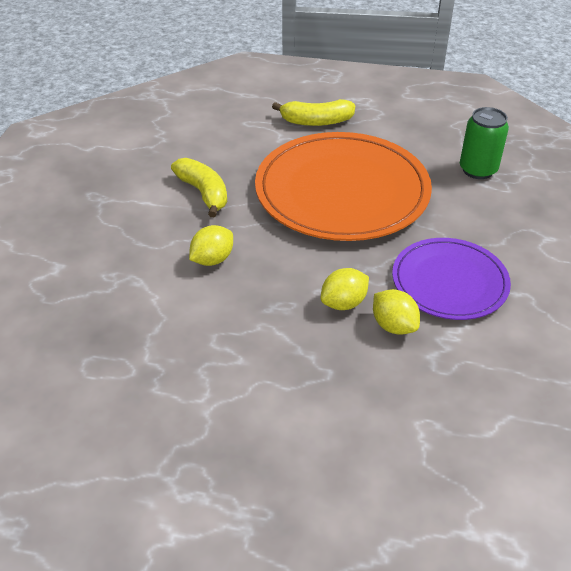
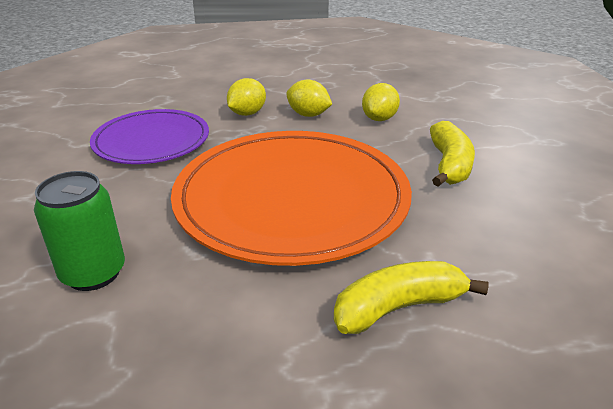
camera: 160 degrees right, 10 degrees down
(203, 193) = (449, 165): yellow banana -> yellow banana turned 120 degrees counterclockwise
(393, 326) = (201, 109): yellow lemon -> yellow lemon (308, 115)

